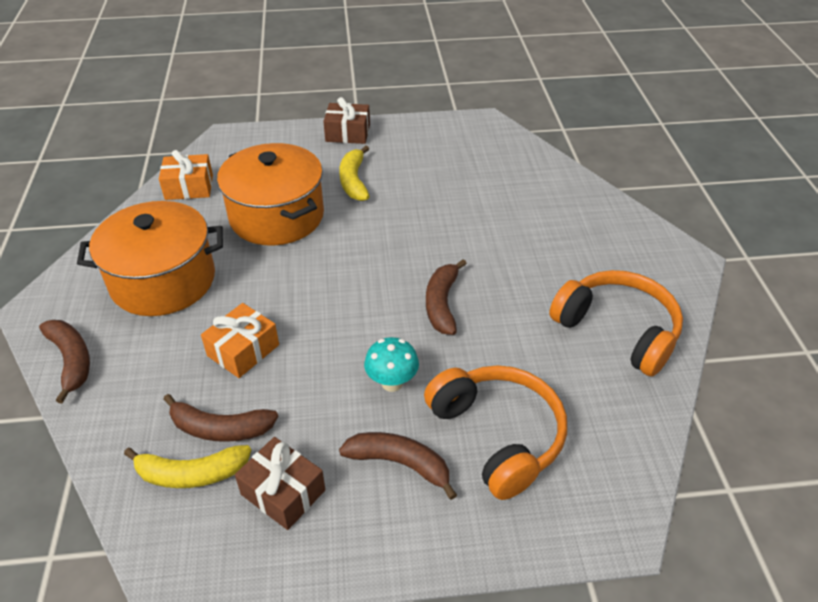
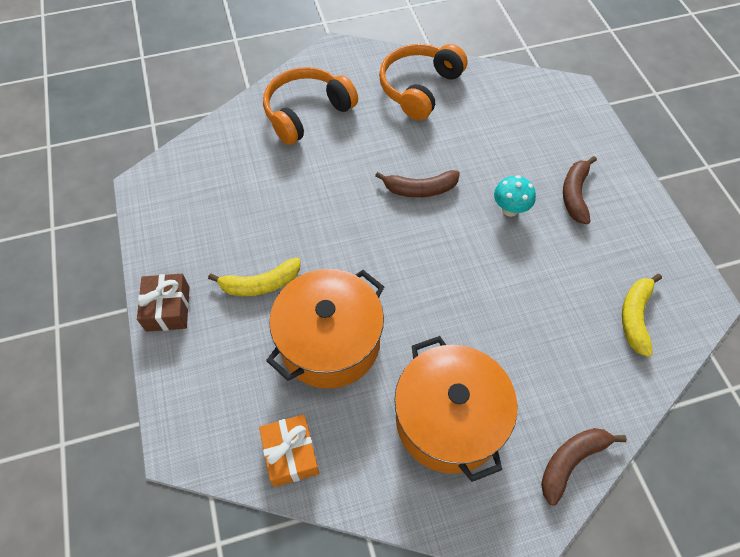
camera: 100 degrees left, 15 degrees up
(191, 473) = (635, 317): yellow banana -> yellow banana turned 150 degrees counterclockwise
(220, 428) = (591, 310): brown banana -> none
(243, 350) = (512, 318): orange gift -> none
(283, 492) = (623, 255): brown gift -> none
(498, 435) = (532, 146): orange headphones -> orange headphones (306, 112)

